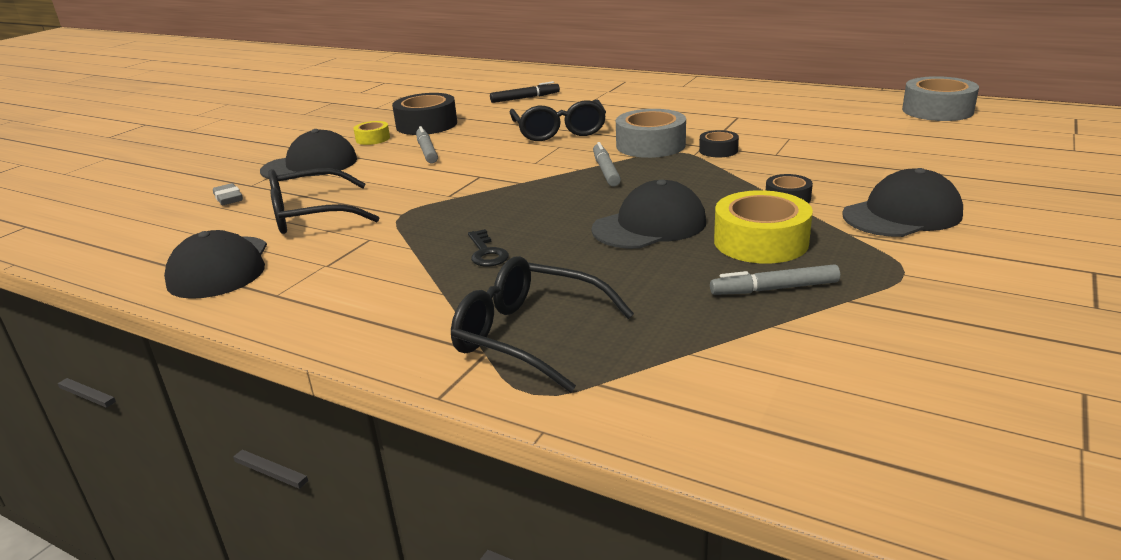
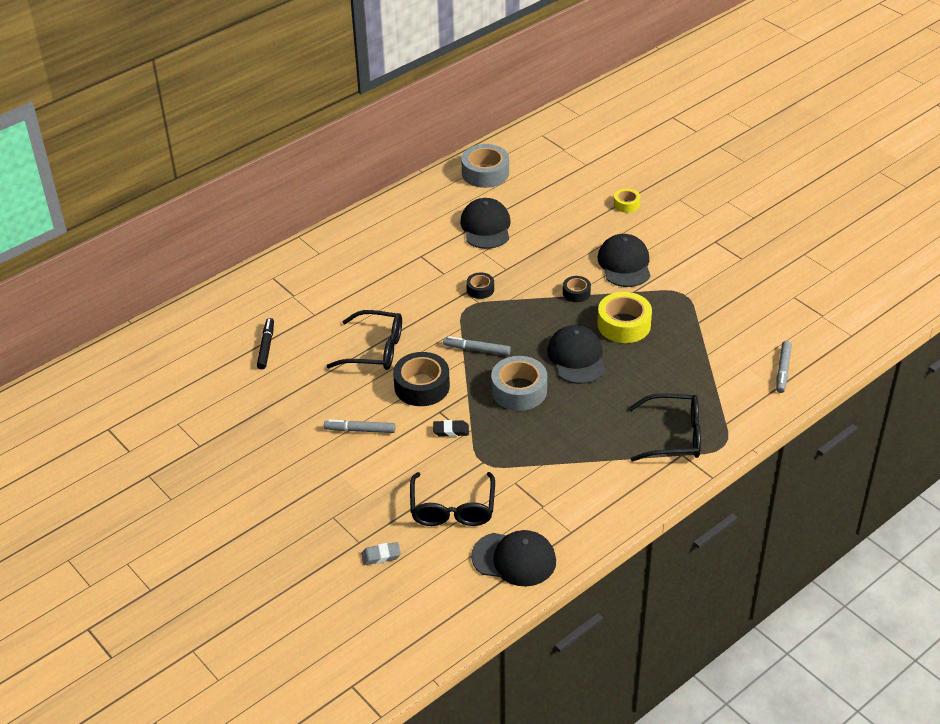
camera: 70 degrees left, 15 degrees up
(310, 165) = (338, 503): black cap -> black cap (486, 227)
(373, 139) = (299, 458): yellow tape -> yellow tape (626, 204)
(426, 125) = (288, 420): black tape -> black tape (422, 386)
(449, 187) = (451, 430): none -> black eraser
(486, 253) = (570, 432): black key -> none
(529, 335) = (674, 436): black glasses -> black glasses turned 135 degrees counterclockwise
(650, 145) = (445, 315): grey tape -> grey tape (519, 390)
(774, 289) = (675, 340): grey marker -> grey marker (782, 370)

